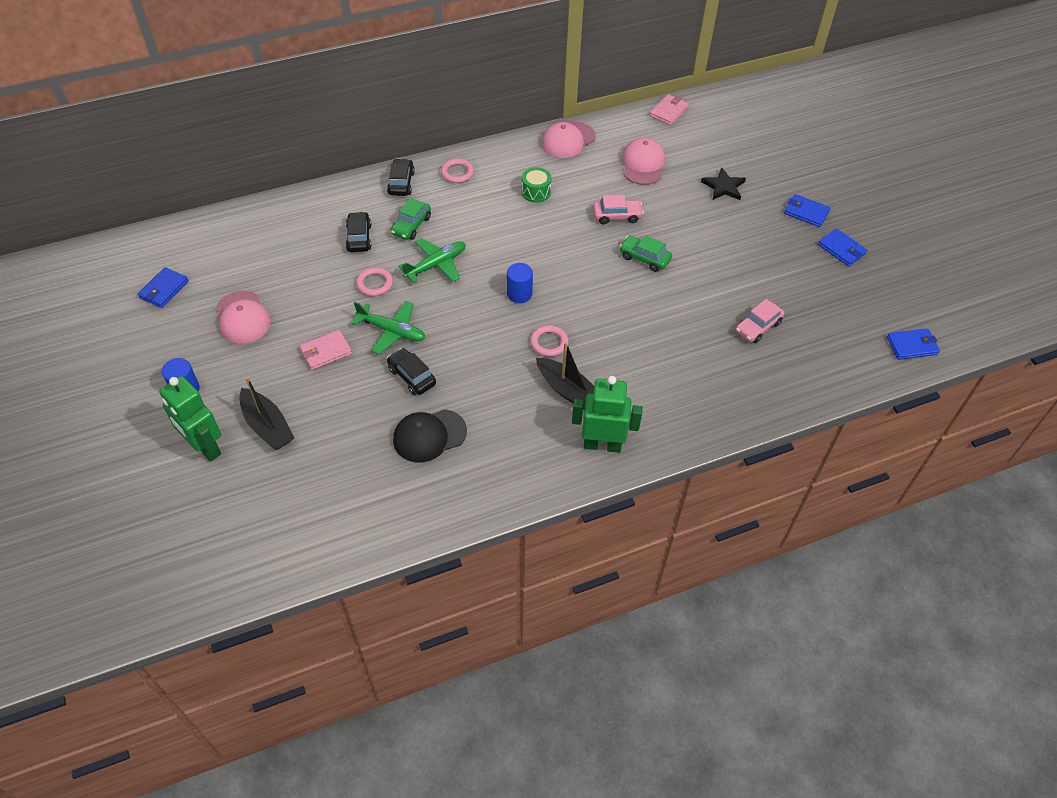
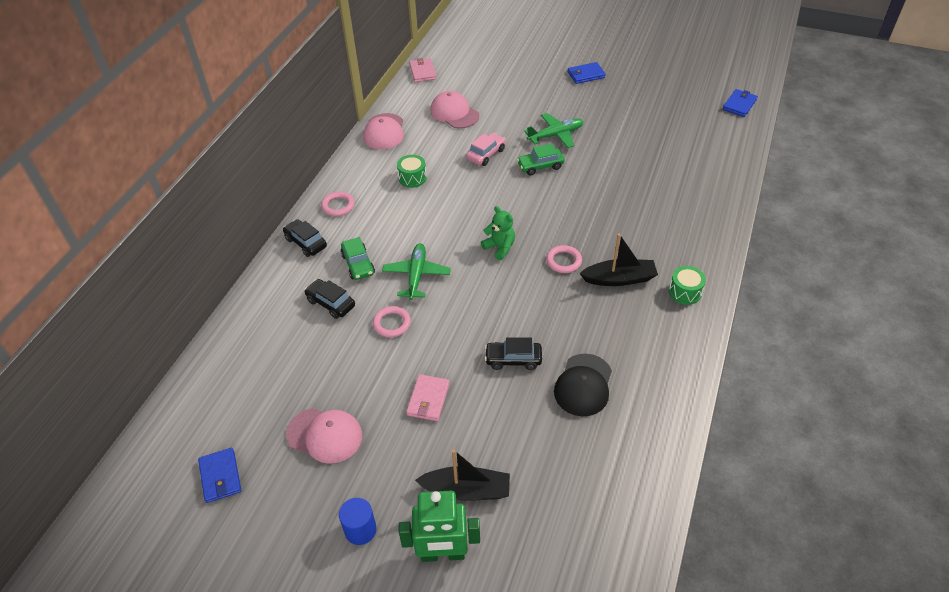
camera: 45 degrees left, 5 degrees down
(392, 331) = (453, 343): green plane -> green plane (555, 135)
(519, 294) = (500, 247): blue cylinder -> green teddy bear
(602, 444) = (685, 292): green robot -> green drum
(723, 187) = (521, 92): black star -> none
(758, 327) = (657, 155): pink car -> none
(841, 249) = (633, 81): blue wallet -> none

